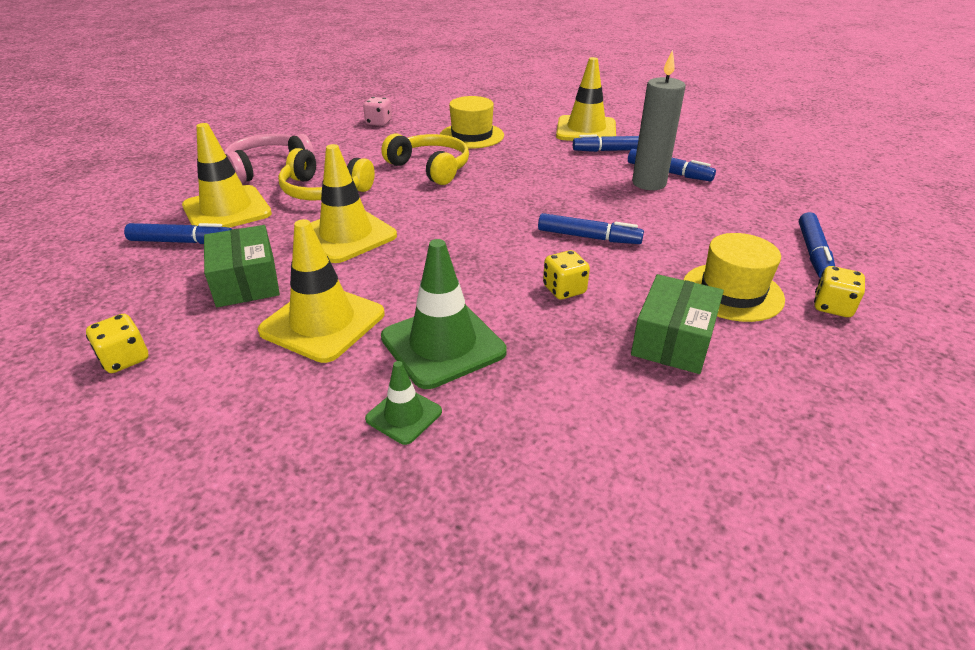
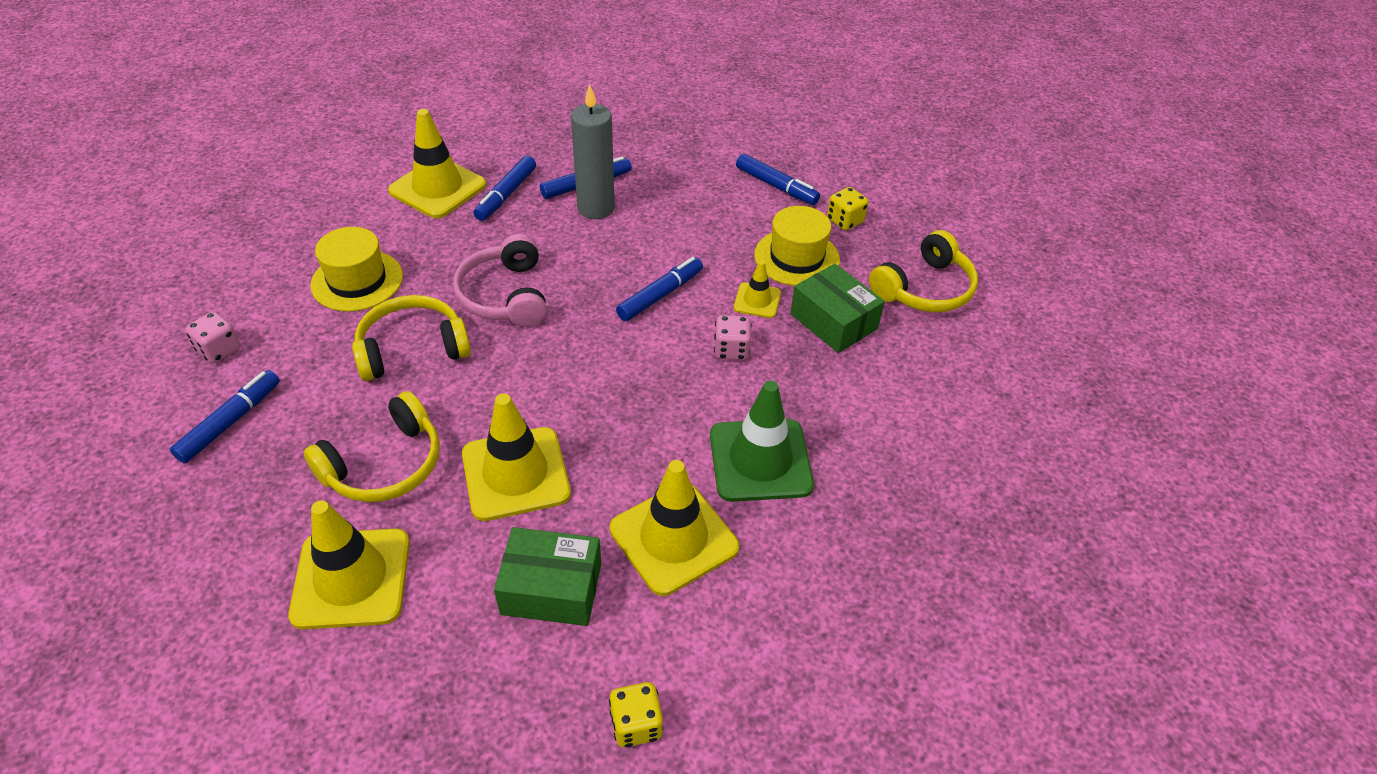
camera: 65 degrees left, 10 degrees up
(182, 242) = (404, 641): blue marker -> blue marker (230, 422)
(268, 167) = (253, 507): pink headphones -> pink headphones (505, 295)
(404, 415) = (836, 517): green traffic cone -> none
(564, 290) = (731, 350): yellow dice -> pink dice
(643, 286) = (757, 300): none -> yellow traffic cone
(812, 395) = (925, 289): none -> yellow headphones

